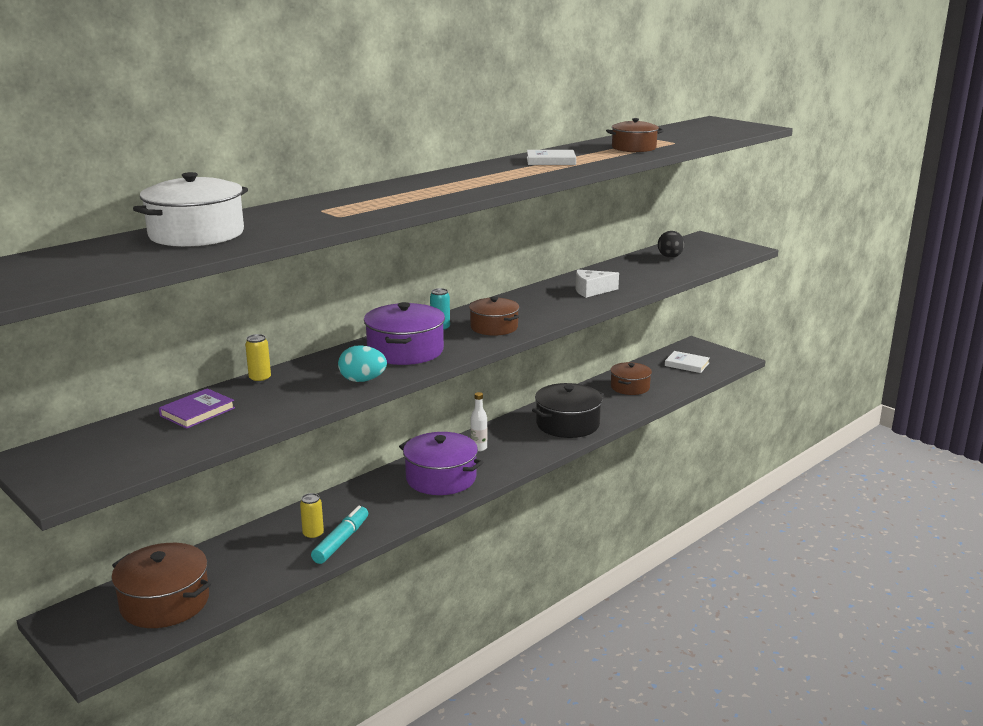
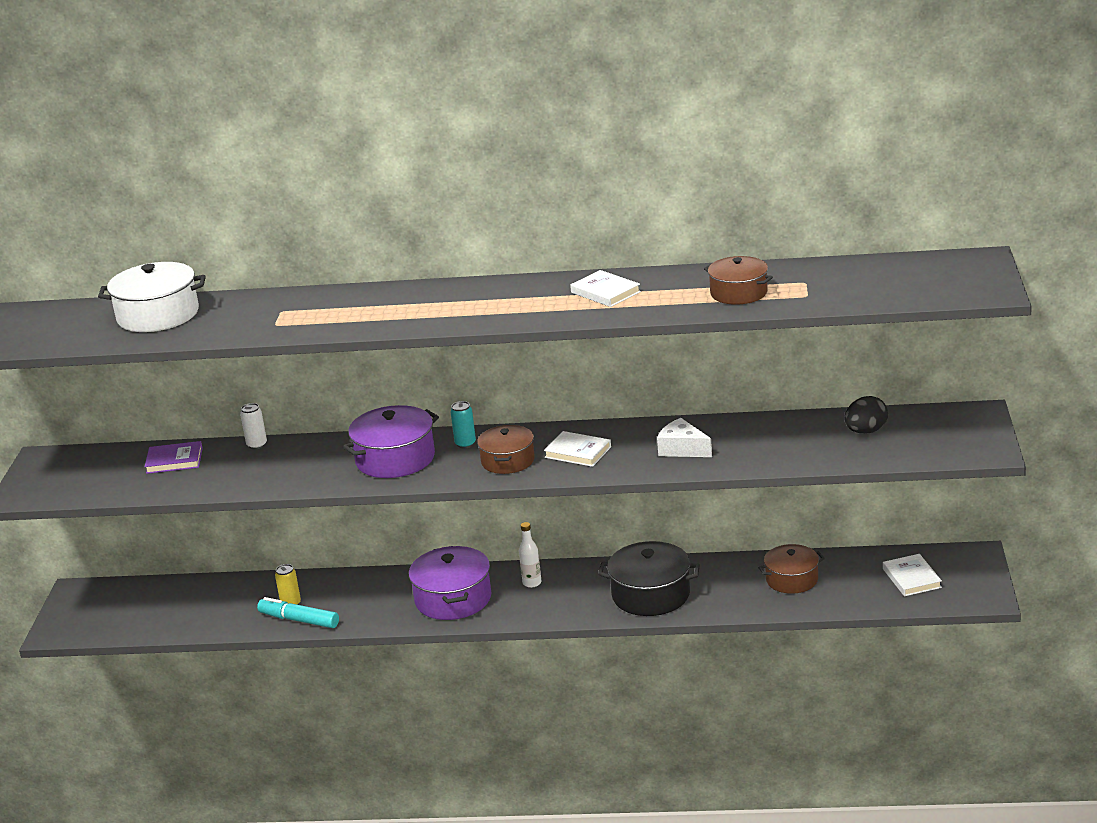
camera: 50 degrees right, 5 degrees up
(165, 602) = (138, 610): brown pot -> none
(260, 379) = (257, 445): yellow can -> white can
(341, 541) = (299, 620): turquoise marker -> turquoise marker turned 135 degrees counterclockwise
(362, 380) = (313, 478): turquoise egg -> none
(530, 310) = (578, 452): none -> white book

